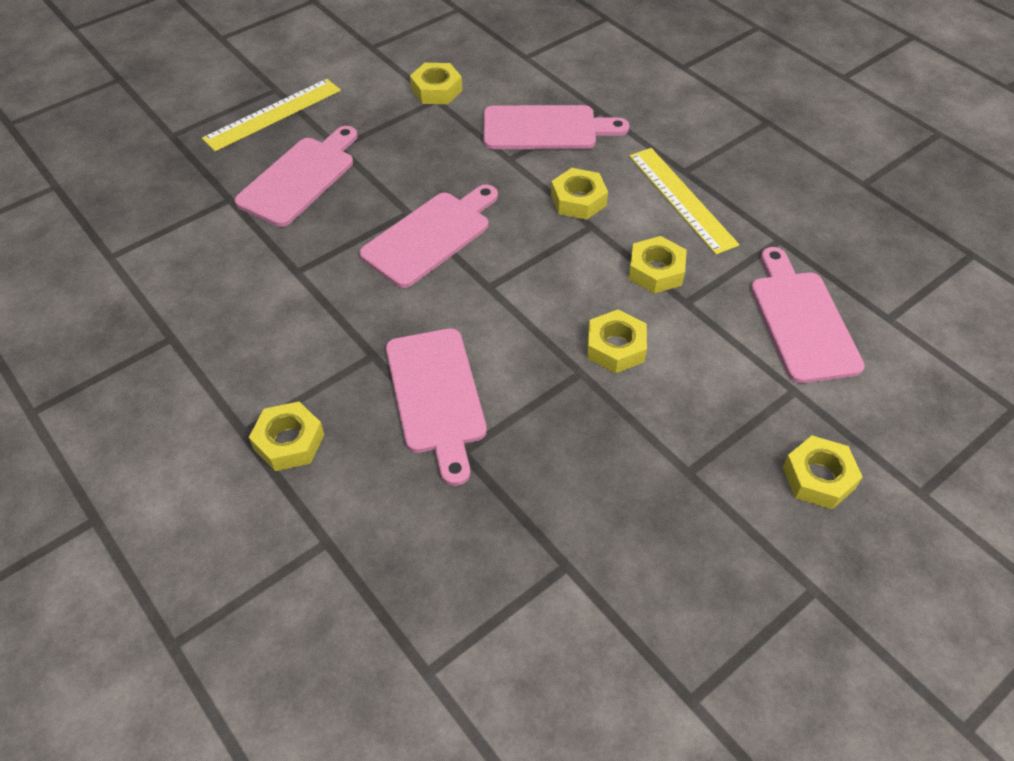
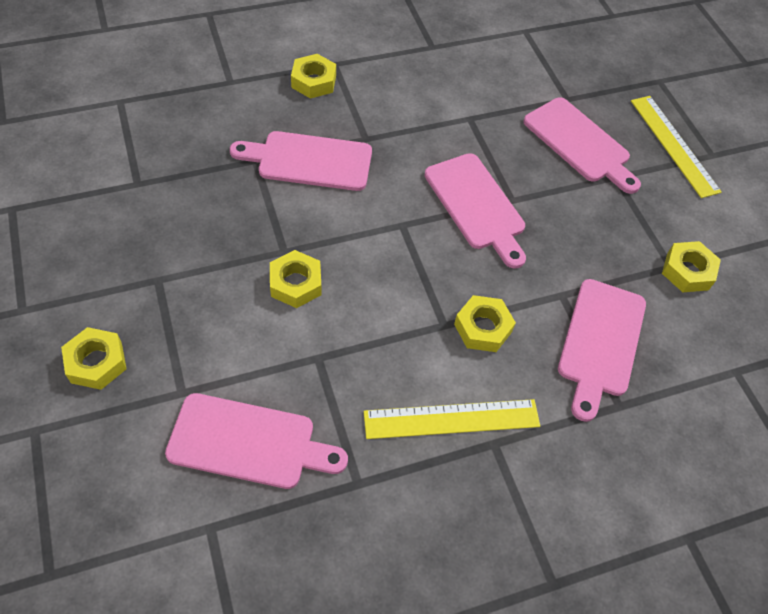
camera: 105 degrees right, 5 degrees up
(656, 271) = (365, 351): yellow nut -> none

